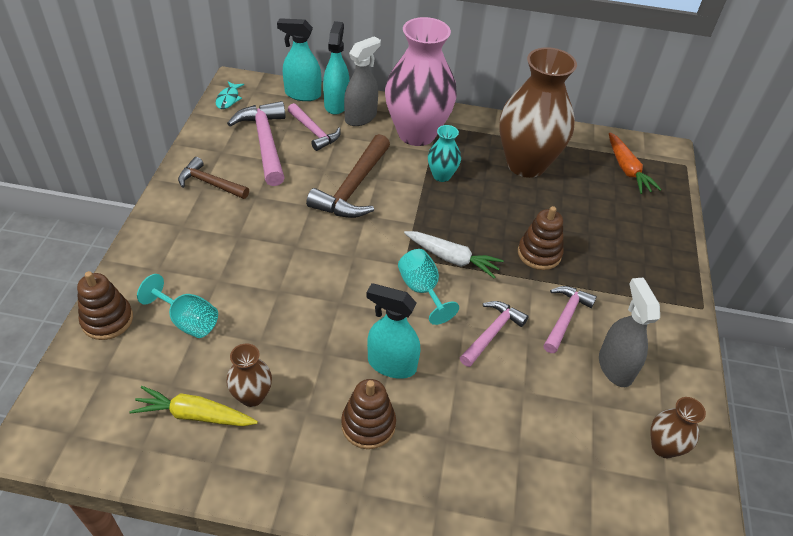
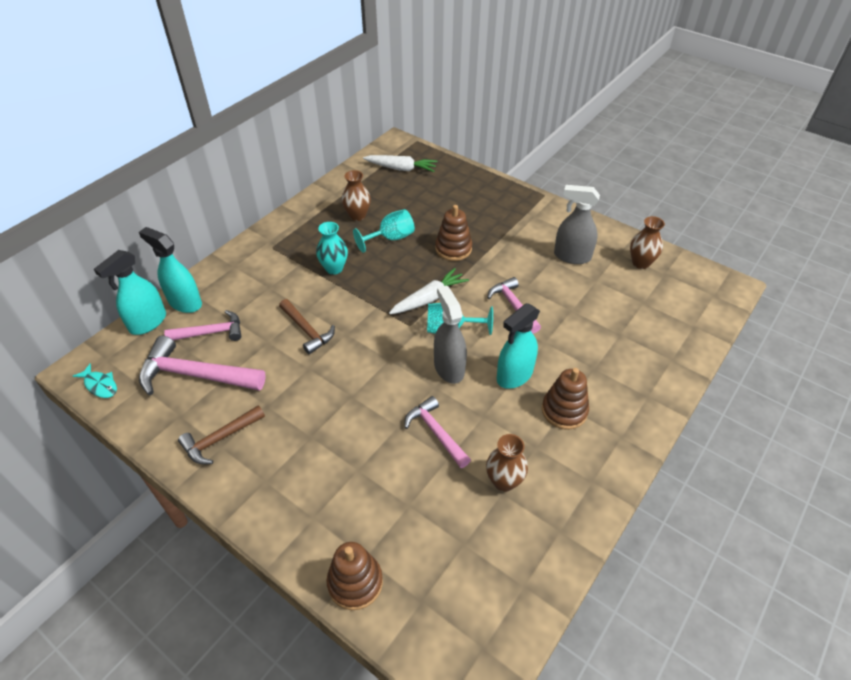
camera: 60 degrees left, 0 degrees up
(187, 320) = (394, 509): turquoise goblet -> turquoise goblet (390, 238)
(195, 415) = (505, 532): yellow carrot -> none
(353, 188) = (307, 330): brown hammer -> brown hammer, size x0.62
(361, 117) = (219, 292): grey spray bottle -> grey spray bottle (449, 368)
(416, 133) = (271, 264): pink vase -> none
(526, 164) = (357, 216): brown vase -> brown vase, size x0.46
(565, 317) = (519, 261): pink hammer -> pink hammer (436, 432)
(627, 169) = (401, 168): orange carrot -> white carrot

